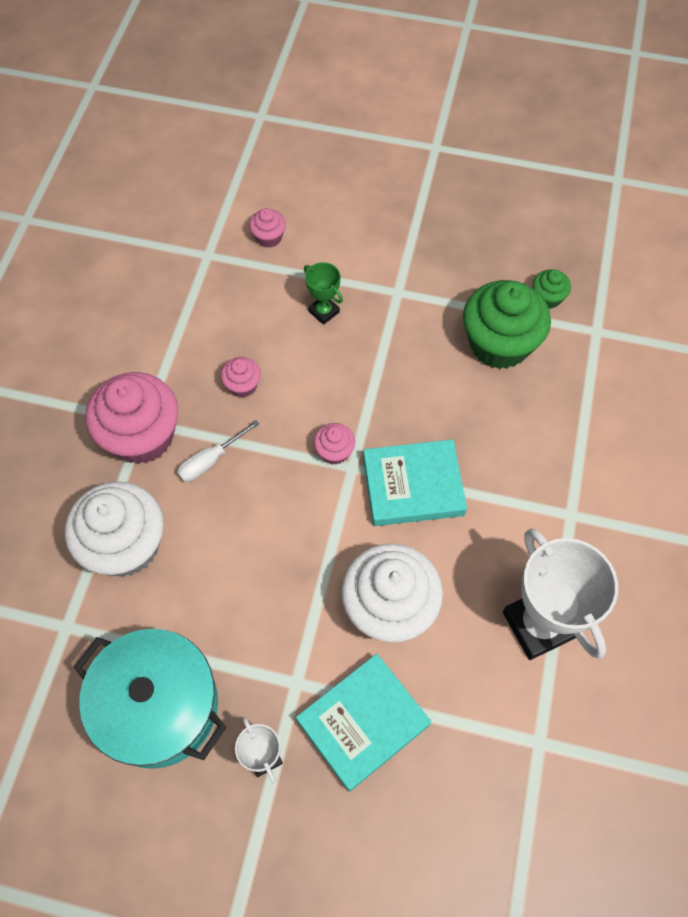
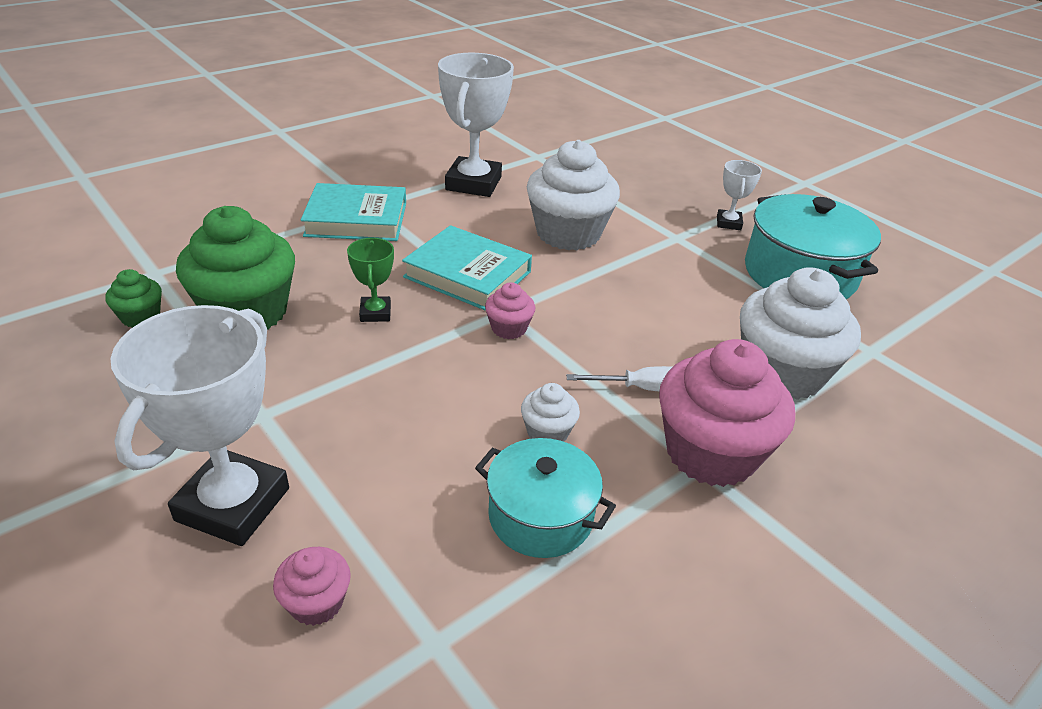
camera: 145 degrees left, 25 degrees down
(208, 334) = (540, 516): none -> turquoise pot
(243, 385) = (547, 432): pink cupcake -> white cupcake
(324, 311) = (369, 449): green trophy -> green trophy (375, 313)
(351, 247) = (233, 504): none -> white trophy
(363, 723) = (643, 205): turquoise book -> turquoise book (356, 219)

